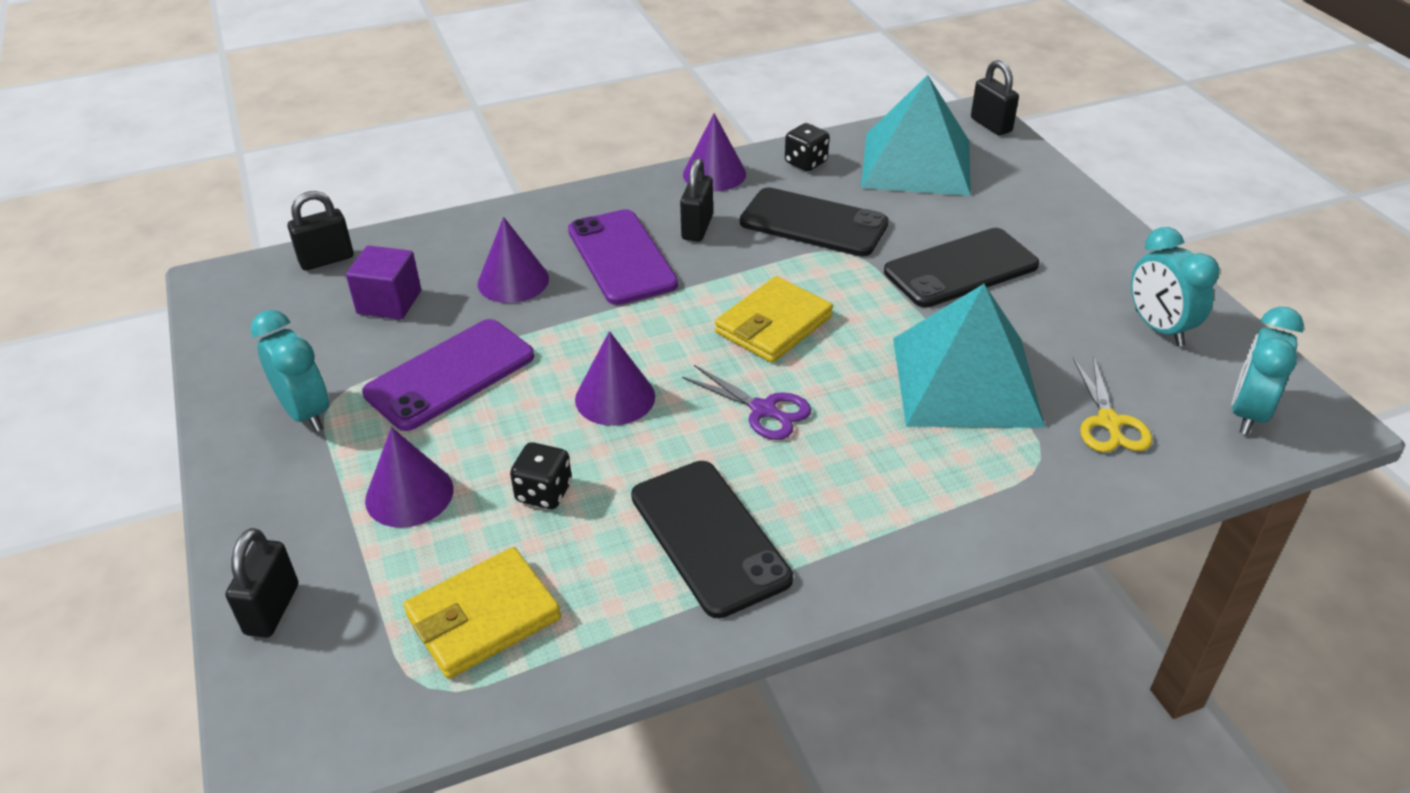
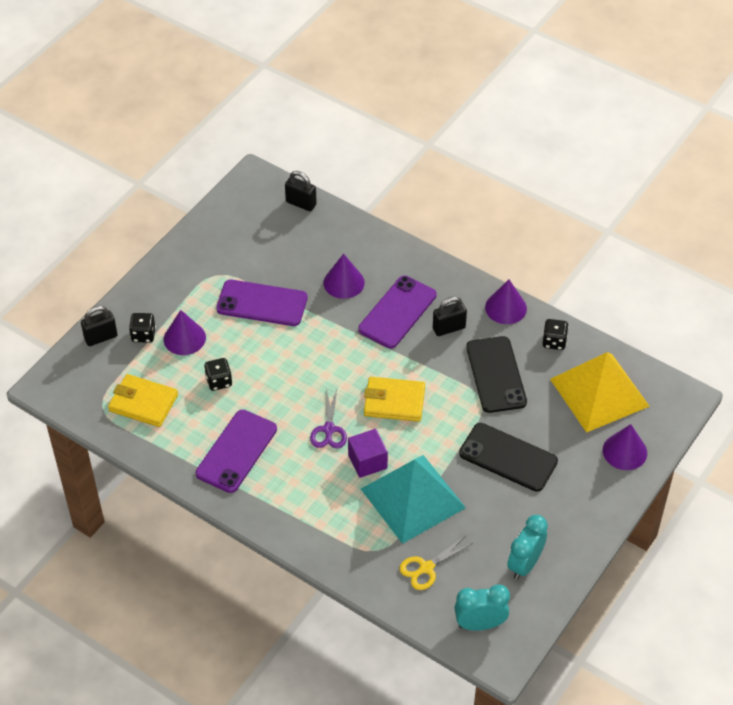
camera: 55 degrees right, 10 degrees up
(306, 413) = (201, 272): turquoise clock -> none
(339, 545) = (143, 335): none -> black dice
(389, 302) = (291, 248): purple cube -> purple cube (367, 461)
(615, 397) = (294, 371): purple cone -> purple cone (624, 451)
(709, 537) = (236, 451): black phone -> purple phone
(916, 163) = (599, 392): turquoise pyramid -> yellow pyramid
(991, 125) = (678, 410): black padlock -> none

